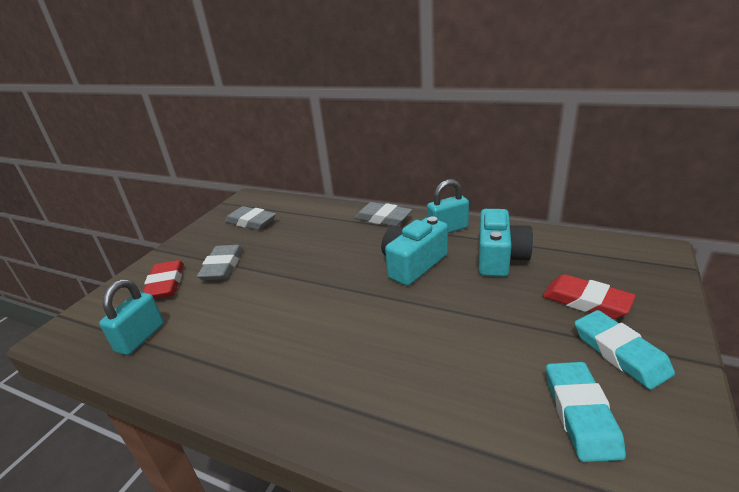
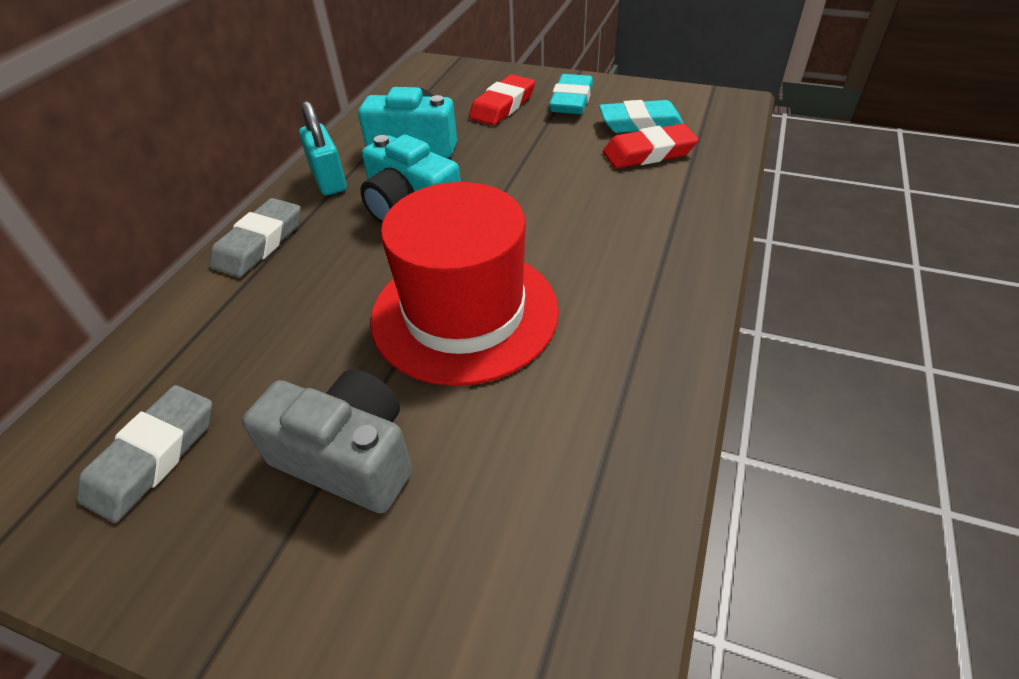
camera: 95 degrees left, 15 degrees up
(140, 337) = (576, 525): turquoise padlock -> none
(165, 284) = (393, 559): red eraser -> red eraser (649, 153)
(222, 266) = (348, 457): grey eraser -> grey camera
(300, 294) = (464, 313): none -> red hat
(620, 352) = (571, 100): turquoise eraser -> turquoise eraser turned 45 degrees counterclockwise

